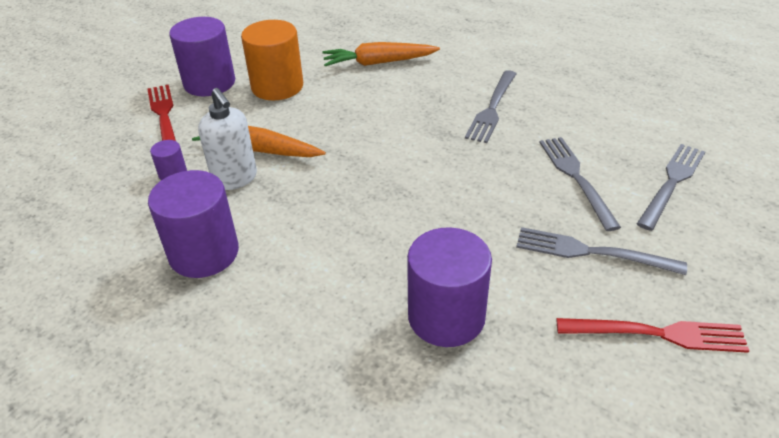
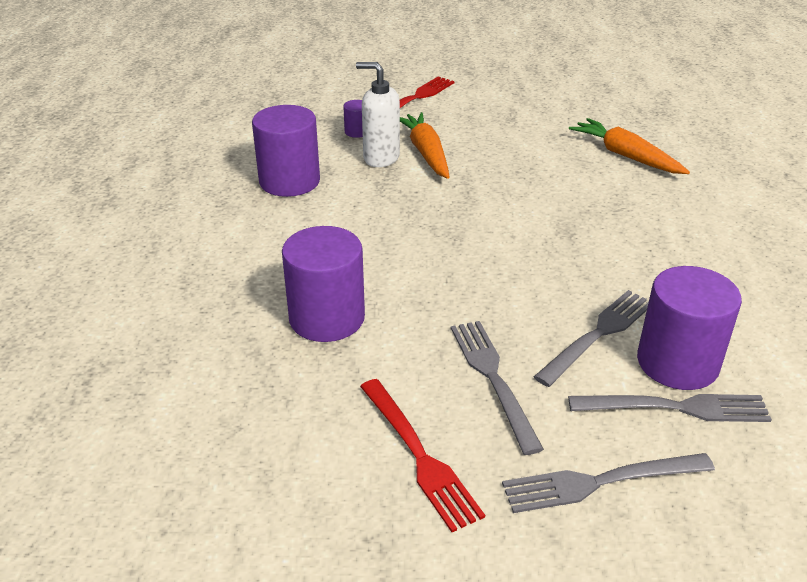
camera: 55 degrees right, 5 degrees down
(209, 83) = (481, 96): purple cylinder -> purple cylinder (677, 363)
(235, 179) = (381, 158): white soap dispenser -> white soap dispenser turned 90 degrees clockwise
(277, 87) = (518, 125): orange cylinder -> none
(492, 109) = (644, 244): grey fork -> grey fork (599, 482)

